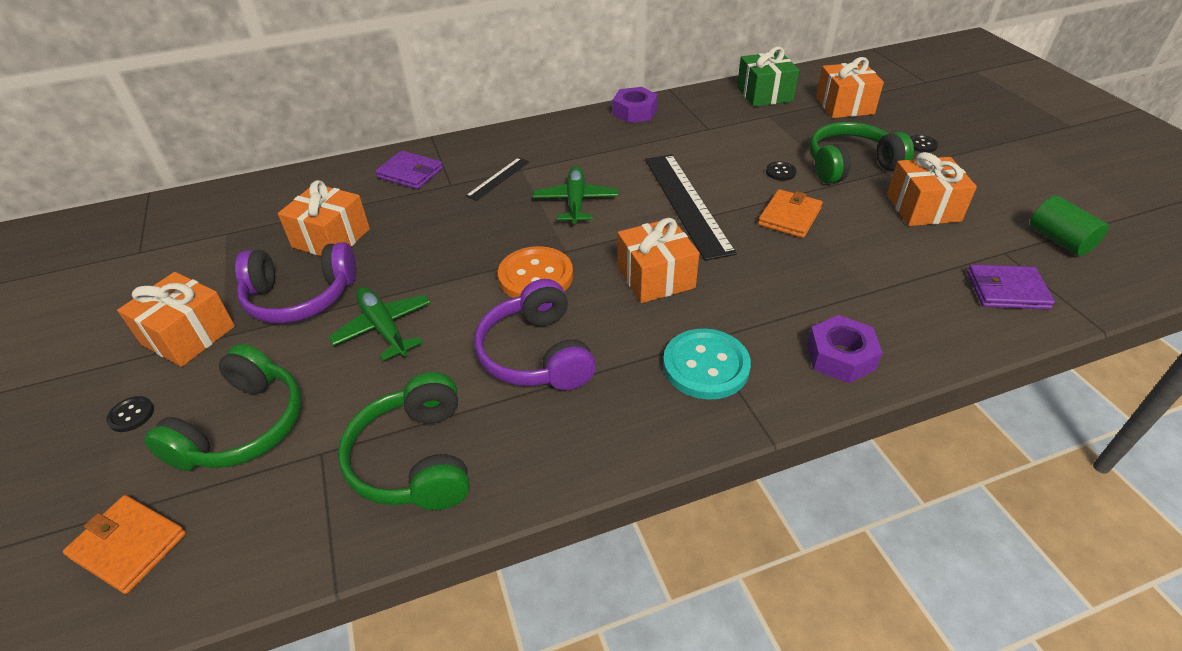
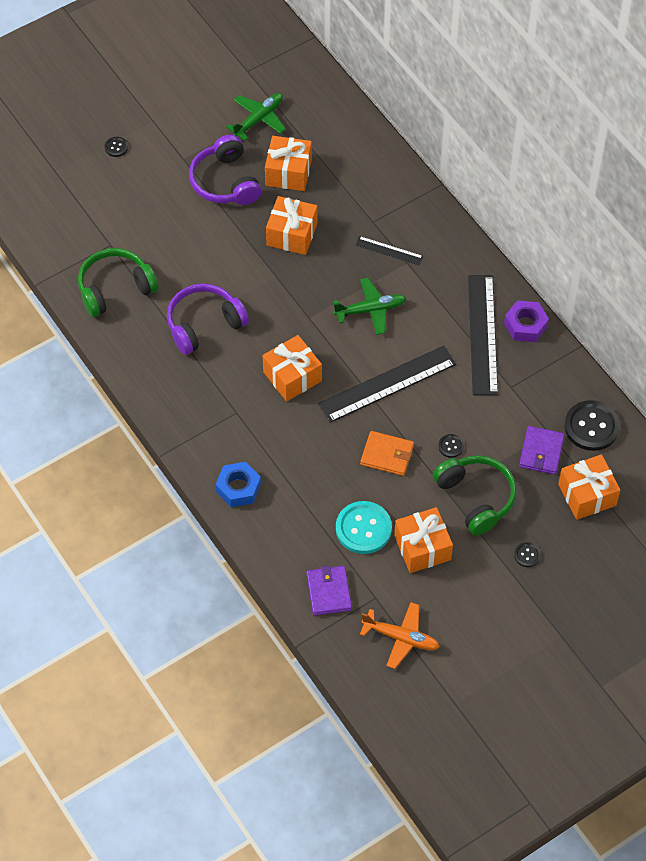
camera: 75 degrees right, 15 degrees up
(129, 545) = (43, 191): orange wallet -> none
(188, 335) = (179, 141): orange gift -> orange gift (292, 234)
(243, 427) = (119, 202): green headphones -> none
(384, 328) = (207, 237): green plane -> green plane (258, 119)
(410, 173) = (381, 189): purple wallet -> purple wallet (541, 452)
(535, 276) = (276, 306): orange button -> none
(637, 136) = (483, 334): none -> black ruler
(706, 366) = (214, 415): turquoise button -> turquoise button (363, 528)
(764, 94) = (591, 427): green gift -> black button
(840, 356) = (238, 488): purple nut -> blue nut
(1059, 240) = (401, 637): green cylinder -> orange plane

